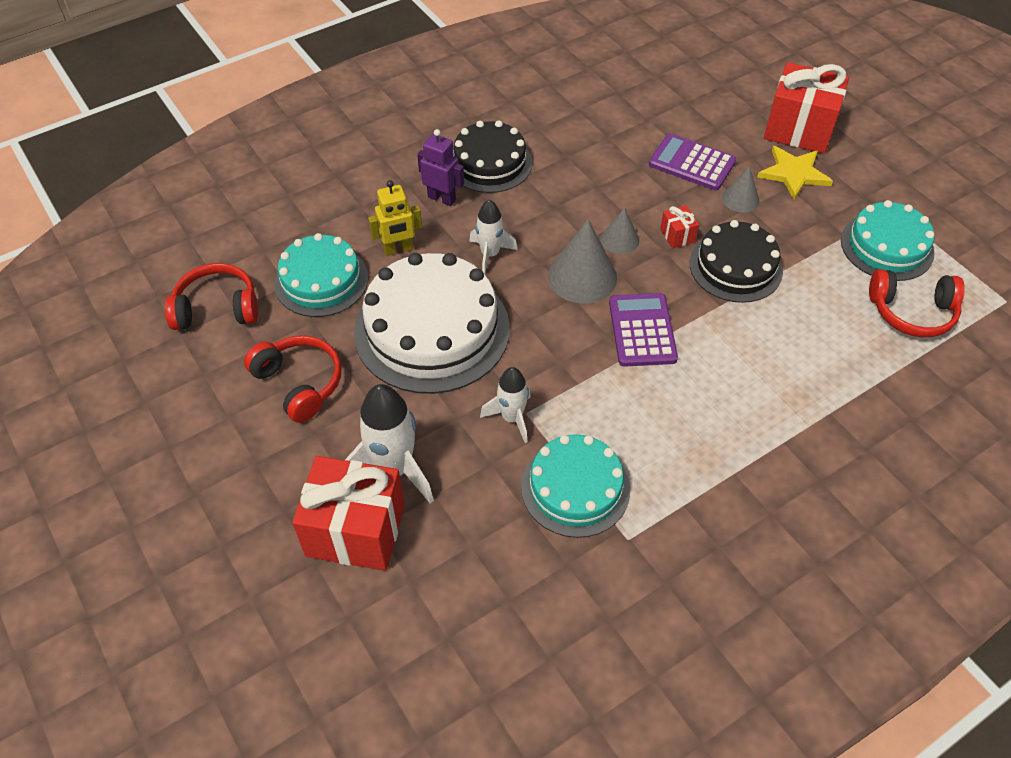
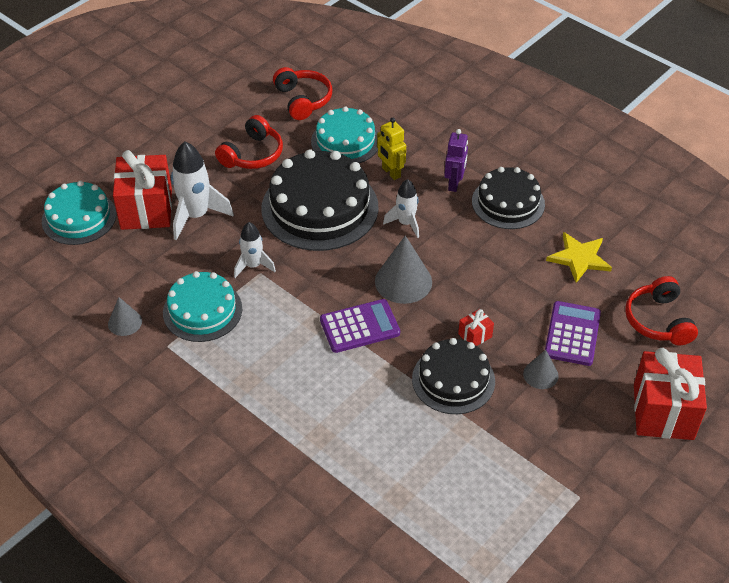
camera: 75 degrees right, 5 degrees down
(432, 330) = (320, 207): white cake -> black cake
(620, 240) = (454, 298): grey cone -> grey cone (125, 322)
(794, 173) = (595, 412): yellow star -> yellow star (579, 258)
(887, 246) = (526, 493): turquoise cake -> turquoise cake (79, 217)
(912, 312) = (447, 516): red headphones -> red headphones (658, 320)

